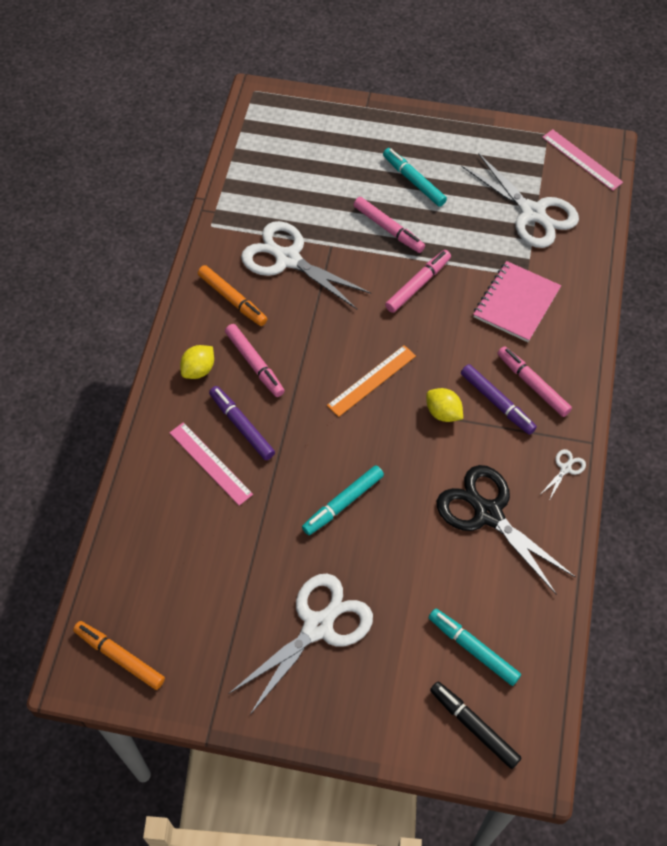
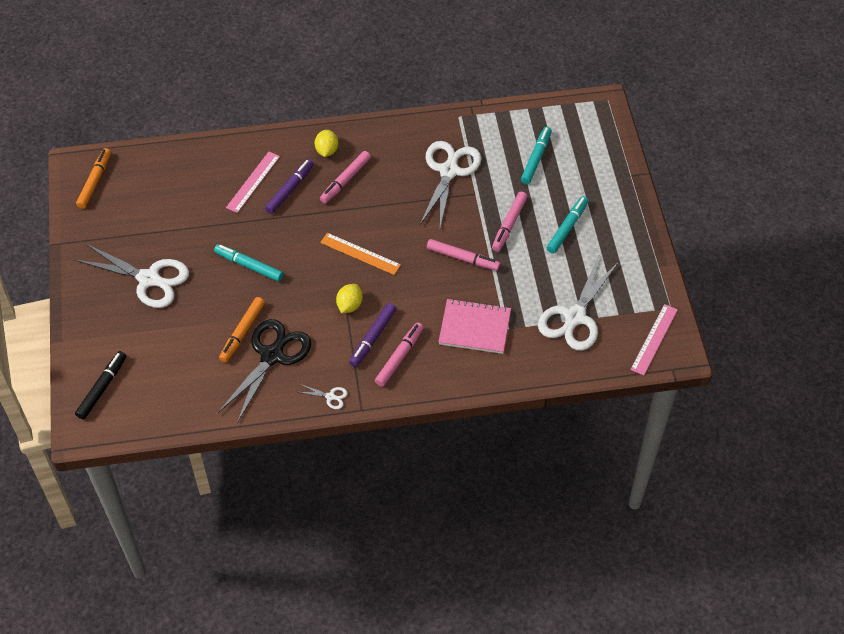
camera: 70 degrees right, 5 degrees down
(198, 370) = (327, 151): yellow lemon -> yellow lemon turned 75 degrees clockwise
(232, 299) = (396, 150): orange marker -> orange marker (242, 332)
(473, 649) = (160, 373): turquoise marker -> turquoise marker (536, 158)

